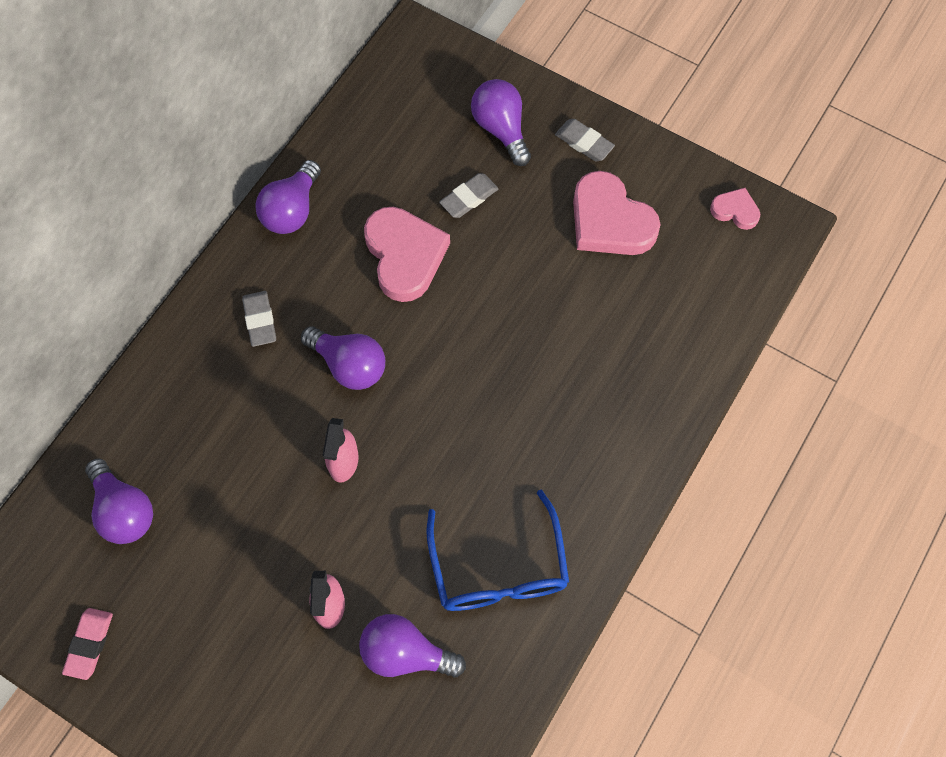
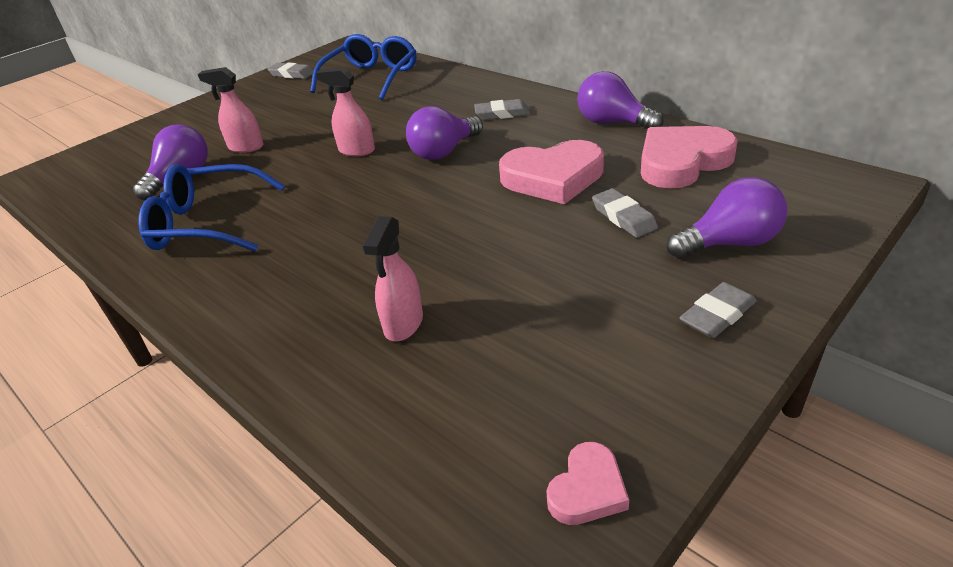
camera: 105 degrees right, 30 degrees down
(89, 644) = (292, 74): pink eraser -> grey eraser
(123, 511) = (371, 77): purple light bulb -> blue glasses
(610, 221) = (580, 329): pink heart -> pink heart (682, 162)
(621, 337) = (403, 324): none -> pink spray bottle

